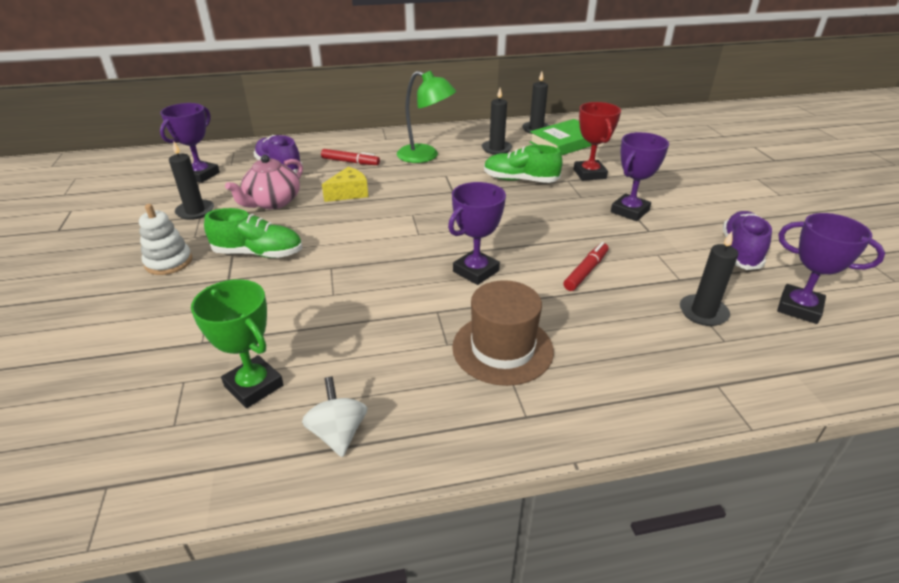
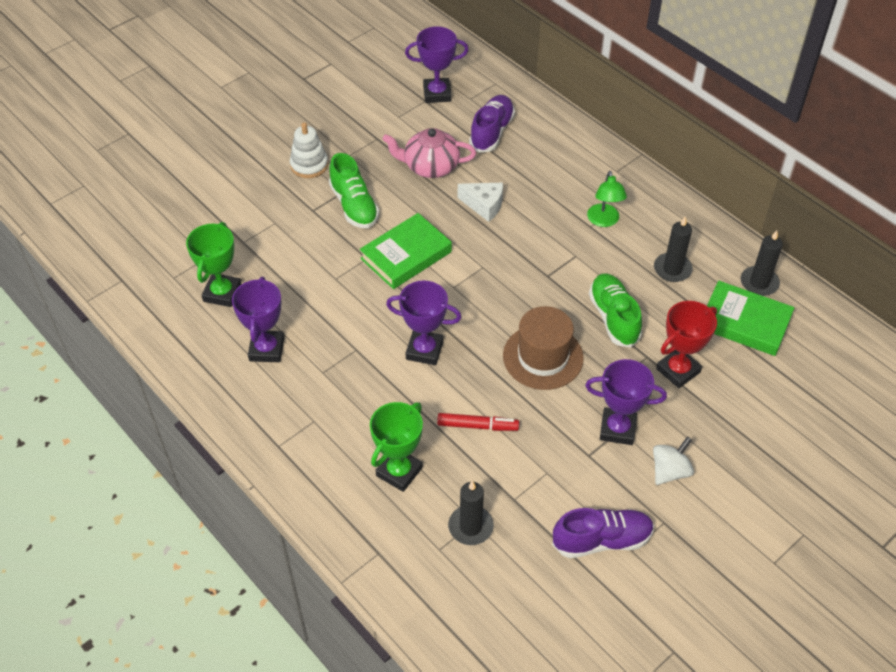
camera: 60 degrees right, 15 degrees up
(195, 211) = (381, 131): black candle -> none
(338, 433) = (209, 356): white spinning top -> white spinning top (670, 471)
(349, 193) = (484, 205): yellow cheese -> white cheese
(350, 162) = (543, 173): red marker -> none
(354, 245) = (406, 255): none -> green book
(425, 156) = (604, 221): green lamp -> green lamp, size x0.65
(502, 348) = (338, 407): brown hat -> brown hat (543, 357)
(615, 334) = (399, 472): none -> green trophy
(799, 308) = (527, 600): purple trophy -> purple trophy (267, 349)

